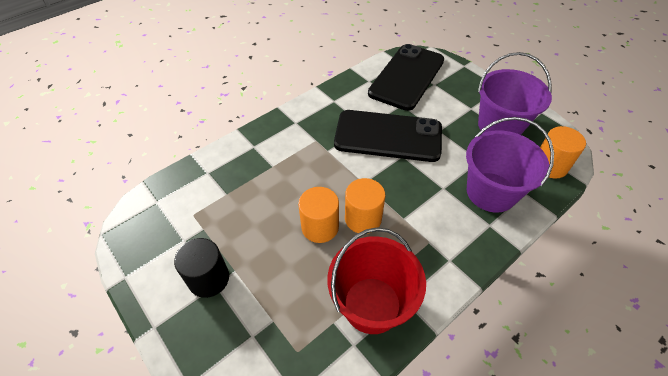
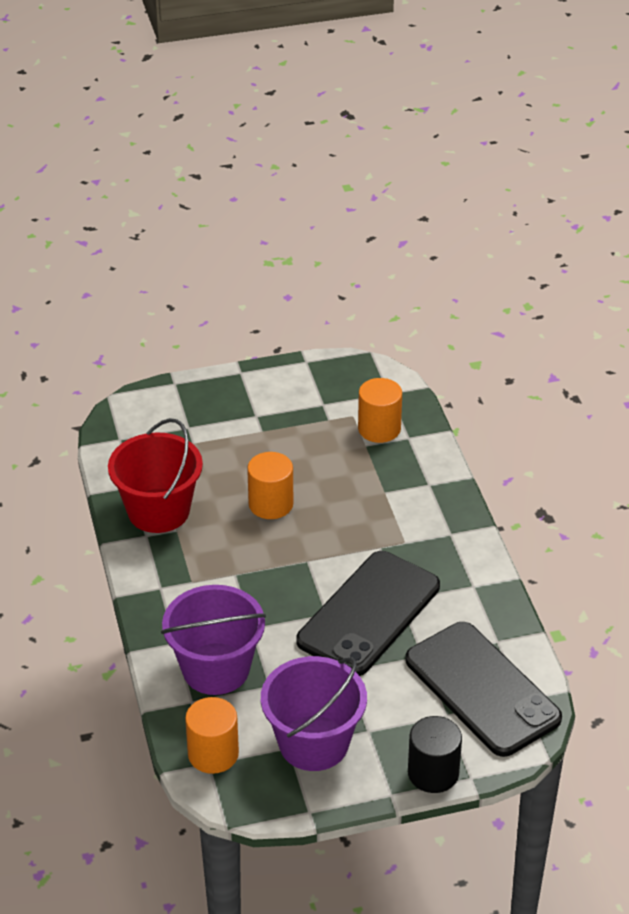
camera: 115 degrees right, 10 degrees down
(209, 278) = (265, 412): black cylinder -> black cylinder (433, 773)
(363, 218) = (258, 541): orange cylinder -> orange cylinder (379, 428)

